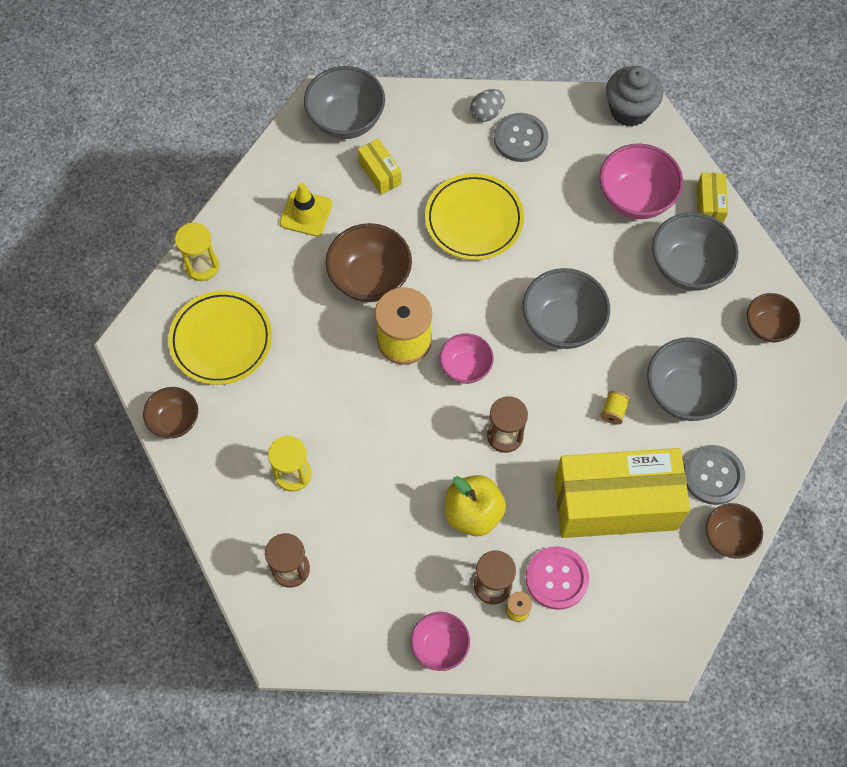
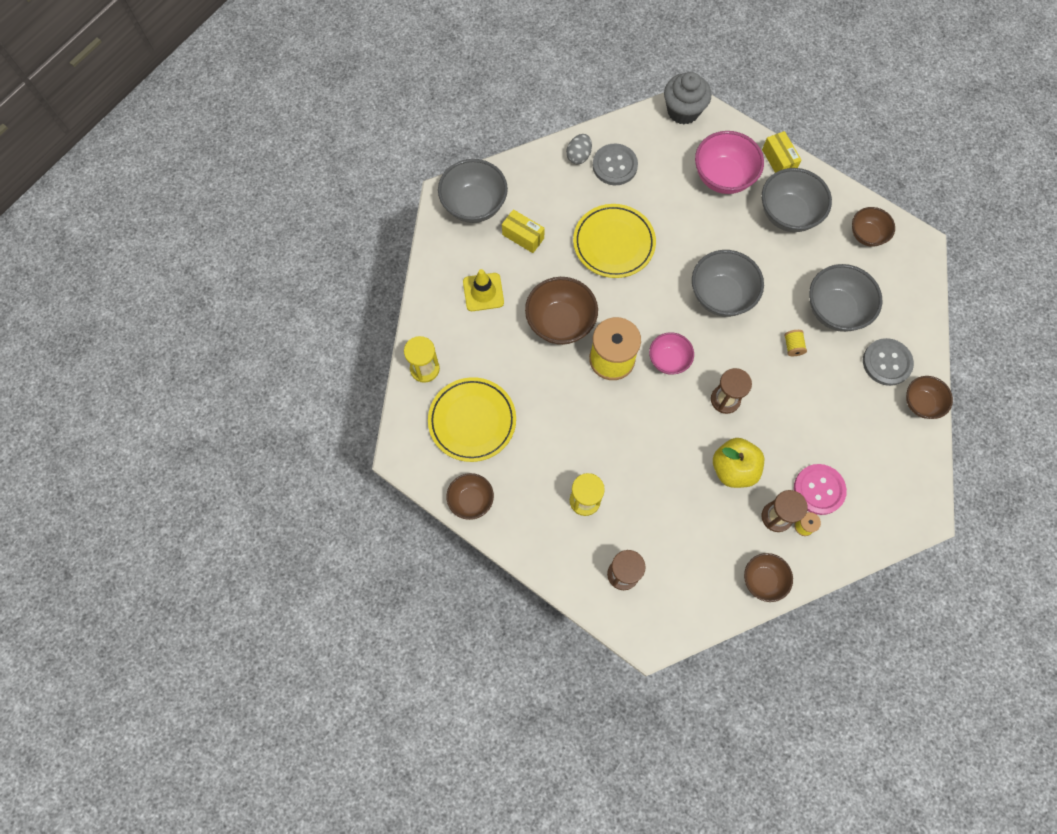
camera: 25 degrees left, 5 degrees up
(440, 646) = (763, 580): pink bowl -> brown bowl
(615, 503) = (830, 414): yellow box -> none

